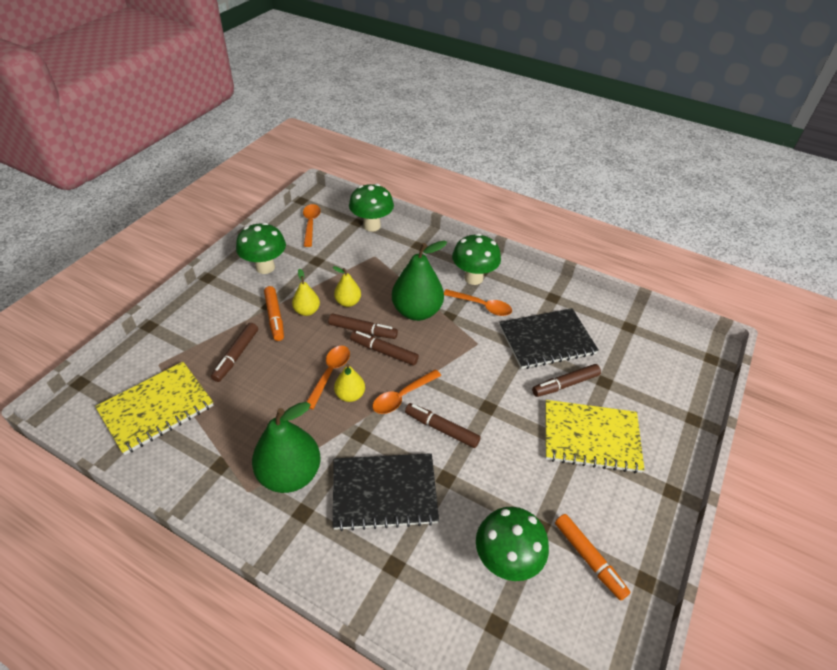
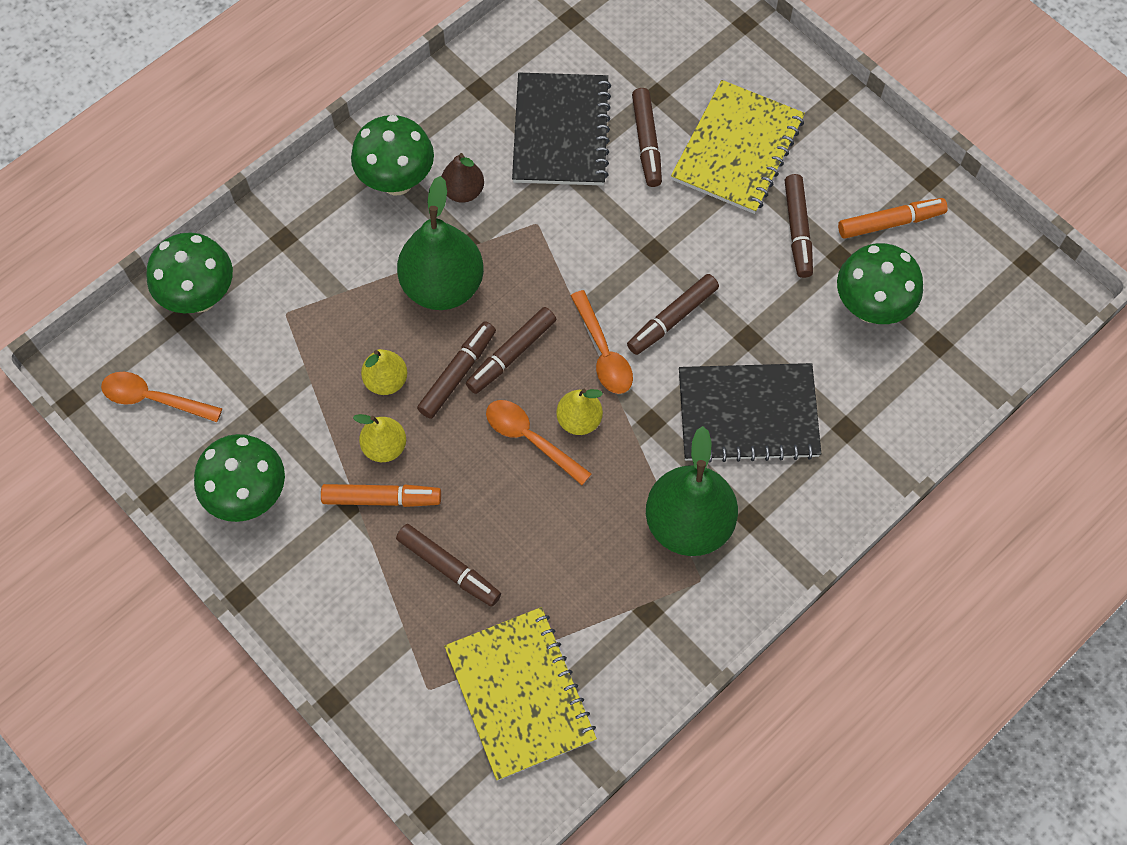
camera: 70 degrees left, 20 degrees up
(384, 492) = (748, 414): black notebook -> black notebook turned 75 degrees clockwise
(482, 306) = (463, 191): orange spoon -> brown pear
(547, 491) = (797, 230): none -> brown marker

